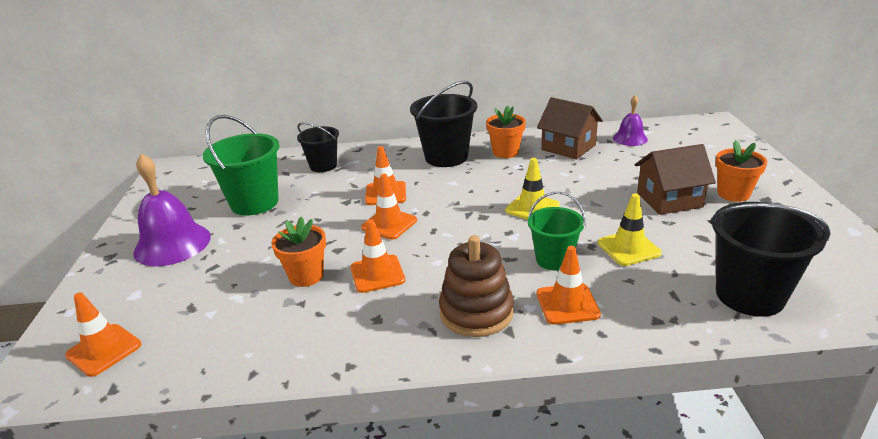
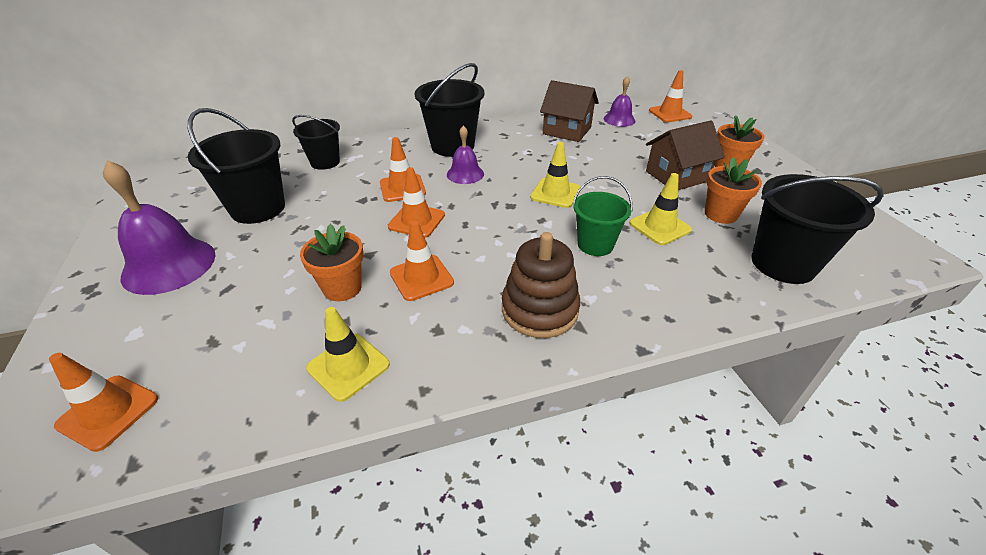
camera: 15 degrees left, 10 degrees up
(254, 203) = (258, 208): green bucket -> black bucket
(292, 339) = (348, 366): none -> yellow traffic cone
(449, 184) = (465, 174): none -> purple bell
(505, 152) = (509, 138): orange flower pot -> orange flower pot (720, 214)
(567, 304) = (625, 291): orange traffic cone -> orange traffic cone (670, 114)

